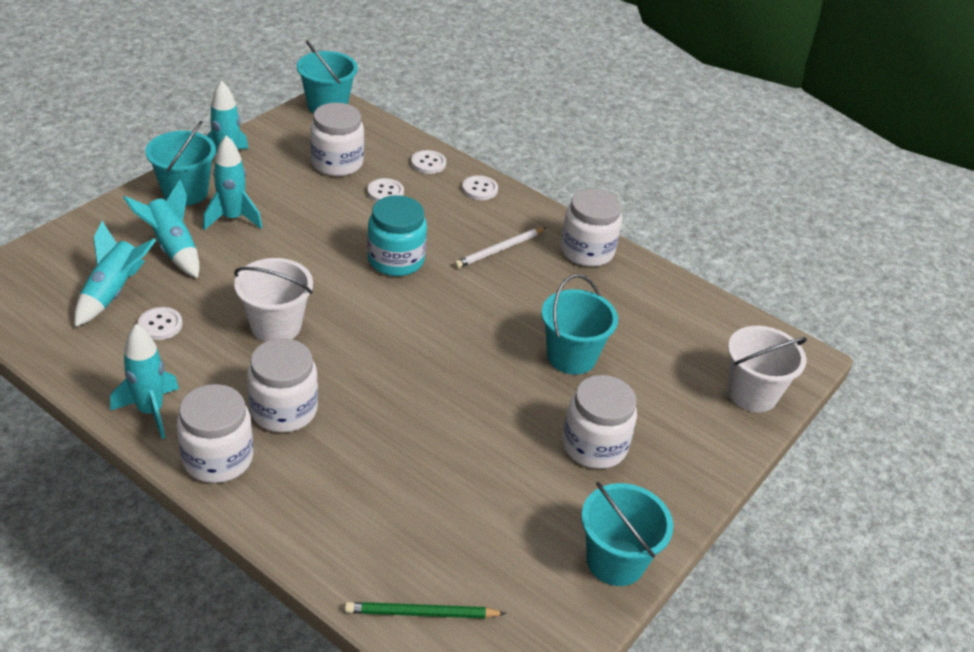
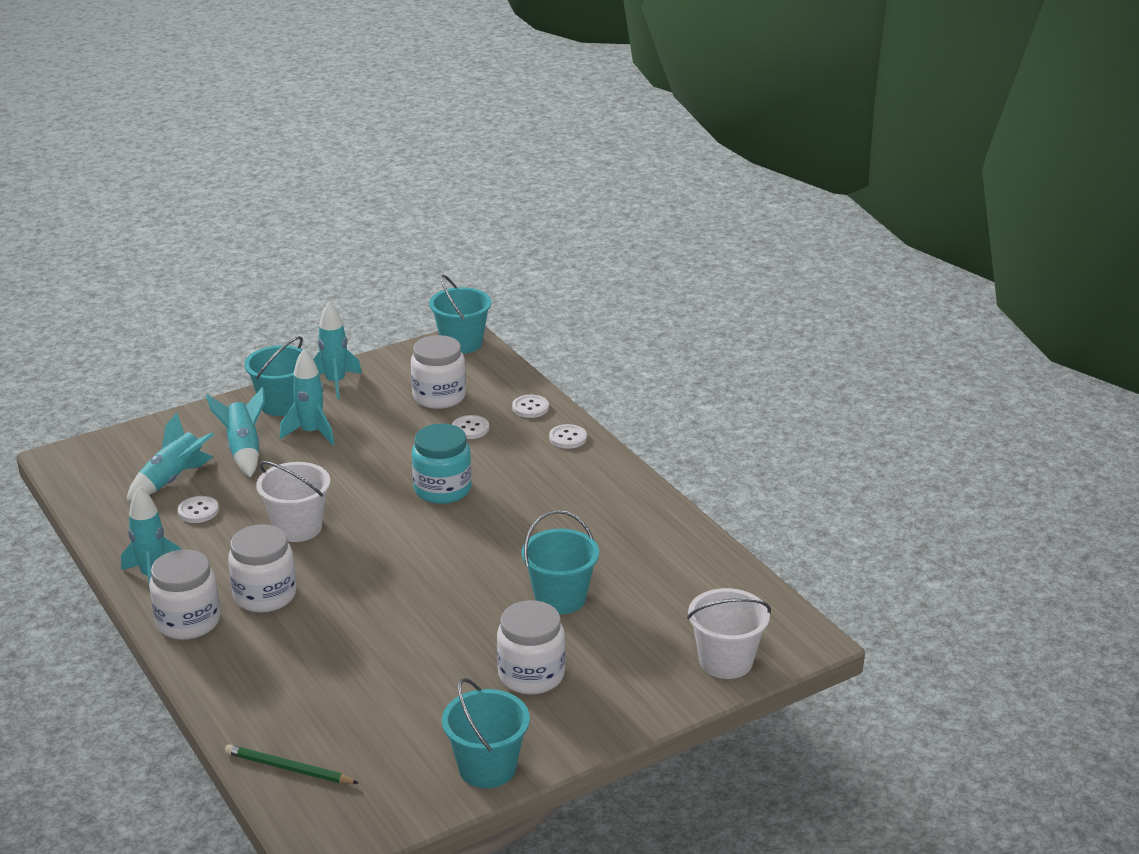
camera: 25 degrees right, 10 degrees down
(499, 250) = (551, 495): white pencil -> none
(587, 251) = (641, 509): white jar -> none

